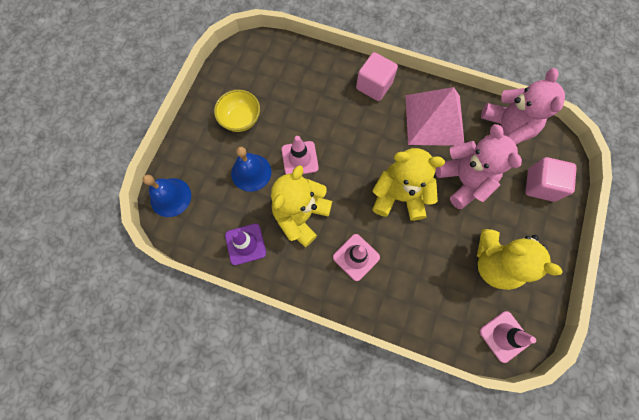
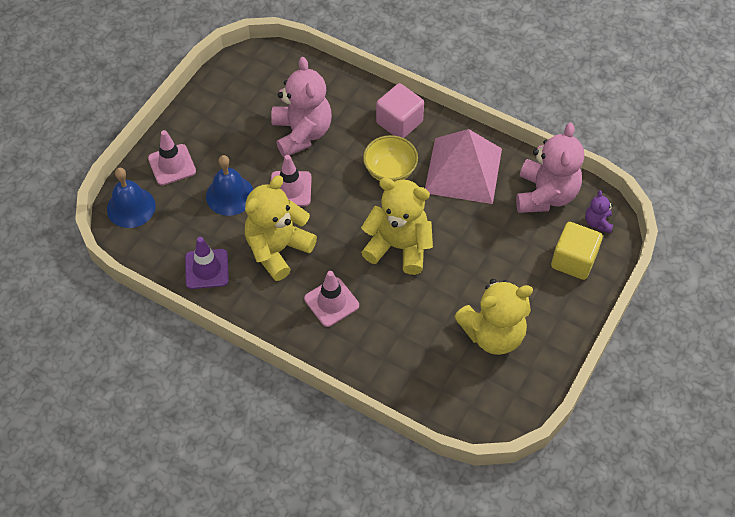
camera: 10 degrees right, 15 degrees down
(241, 119) = (230, 136): yellow bowl -> yellow bowl (390, 171)
(463, 180) = (480, 241): pink teddy bear -> pink teddy bear (302, 133)
(494, 263) = (493, 334): yellow teddy bear -> yellow teddy bear turned 60 degrees counterclockwise
(504, 336) = (483, 410): pink traffic cone -> pink traffic cone (172, 165)
(540, 185) = (573, 260): pink cube -> yellow cube
(550, 148) = (597, 222): none -> purple teddy bear

